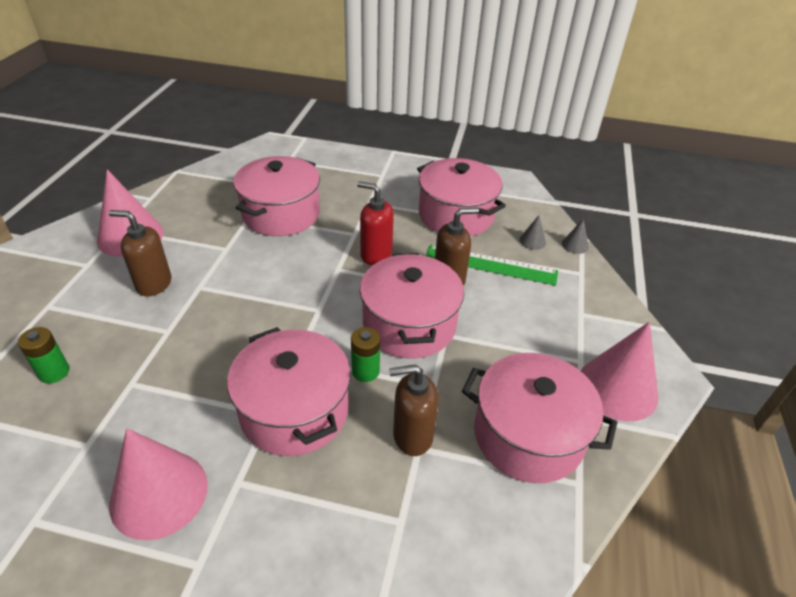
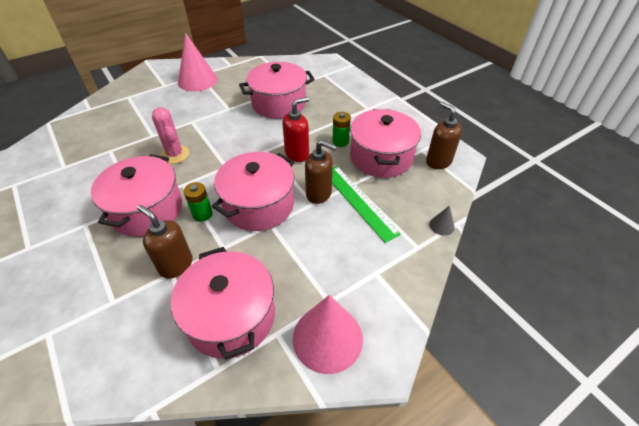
camera: 45 degrees right, 5 degrees up
(54, 372) = (93, 127): green battery -> green battery (340, 141)
(153, 284) = (176, 109): brown soap dispenser -> brown soap dispenser (438, 161)
(159, 494) = (56, 206): pink cone -> none
(235, 334) = (175, 154): none -> pink cactus
(376, 254) = (297, 154): red soap dispenser -> red soap dispenser turned 75 degrees clockwise
(532, 241) = (411, 204): grey cone -> none

